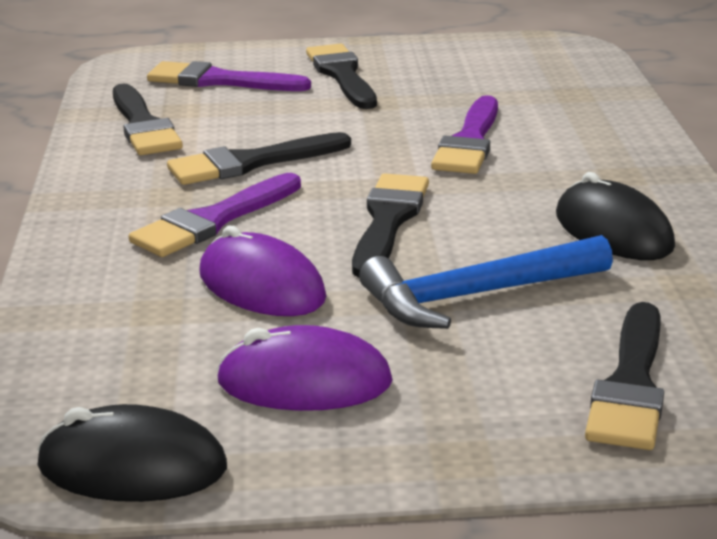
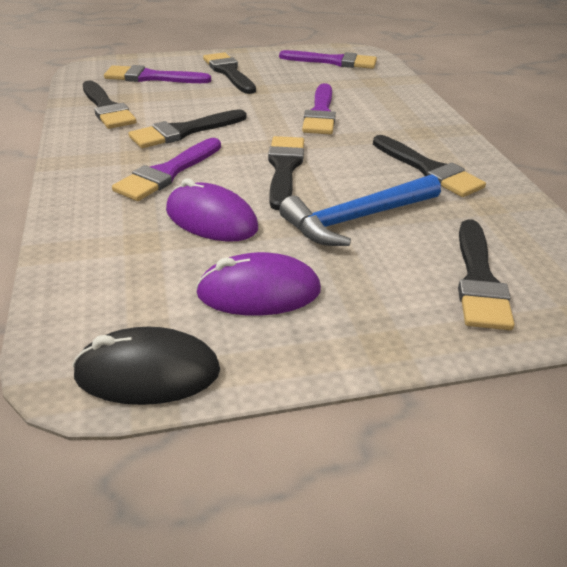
camera: 10 degrees left, 10 degrees up
(517, 61) = (333, 61): none -> purple brush
(613, 231) = (428, 170): black mouse -> black brush

